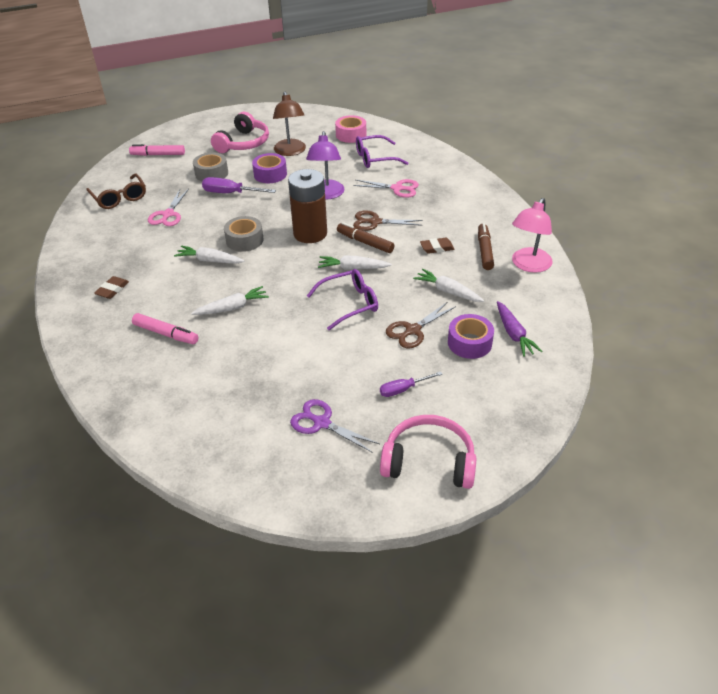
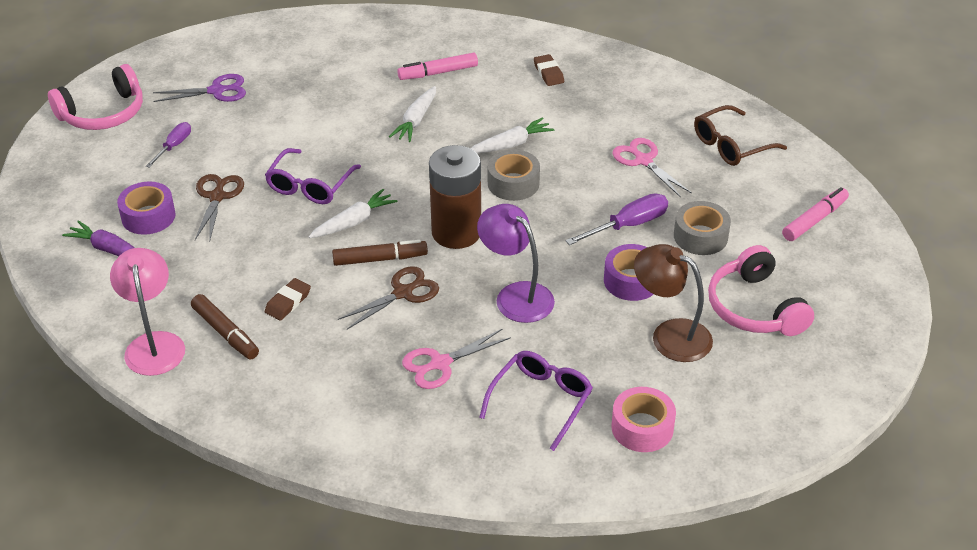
camera: 135 degrees right, 0 degrees up
(120, 198) = (730, 145): brown glasses -> brown glasses turned 45 degrees counterclockwise
(448, 291) = (221, 256): white carrot -> none

